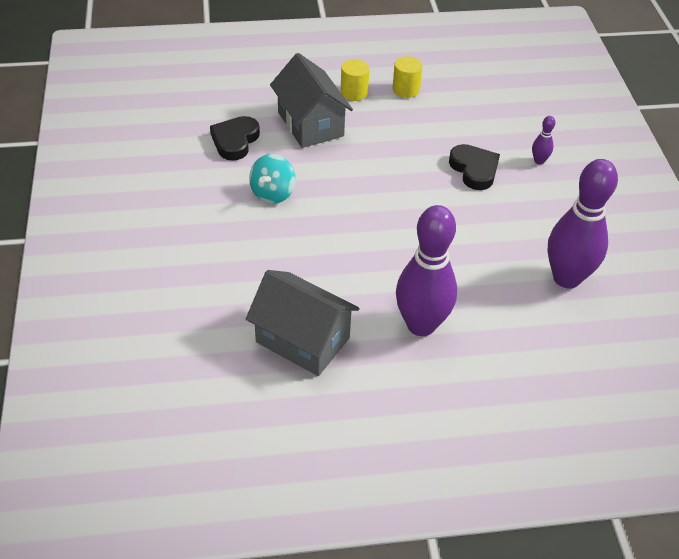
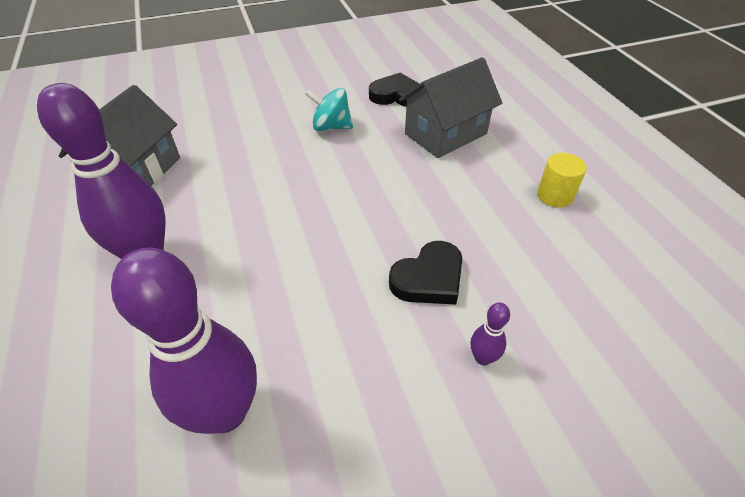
camera: 80 degrees right, 0 degrees up
(354, 92) = (519, 155): yellow cylinder -> none

